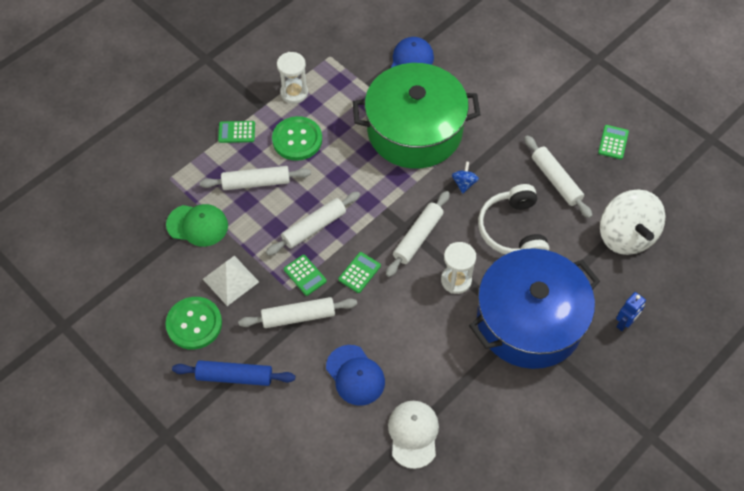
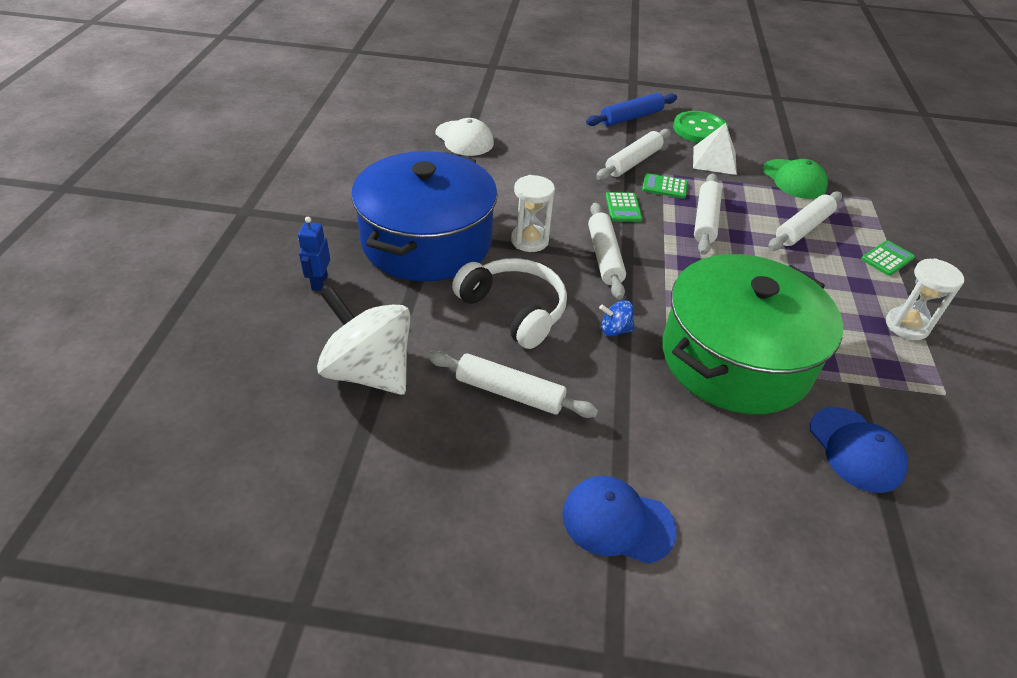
camera: 140 degrees right, 15 degrees down
(197, 225) = (794, 179): green cap -> green cap turned 90 degrees counterclockwise
(297, 139) = (829, 281): green button -> none
(355, 375) = (545, 150): blue cap -> blue cap (617, 521)
(464, 183) = (615, 330): blue spinning top -> blue spinning top turned 120 degrees clockwise
(613, 142) = (469, 498): green calculator -> none

